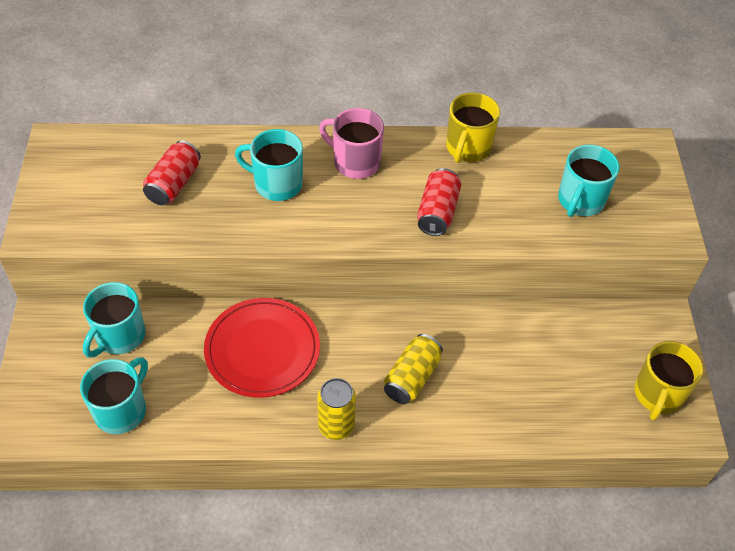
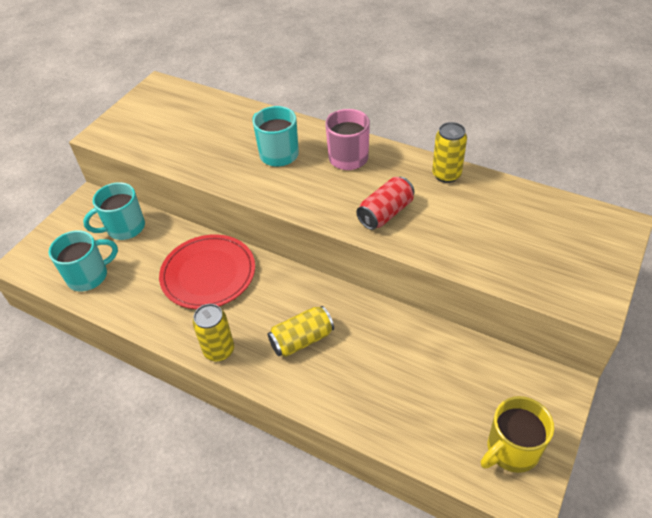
camera: 35 degrees right, 5 degrees down
(174, 184) = (208, 132): red can -> none
(467, 148) = (446, 175): yellow mug -> yellow can
(580, 201) = (519, 246): turquoise mug -> none

